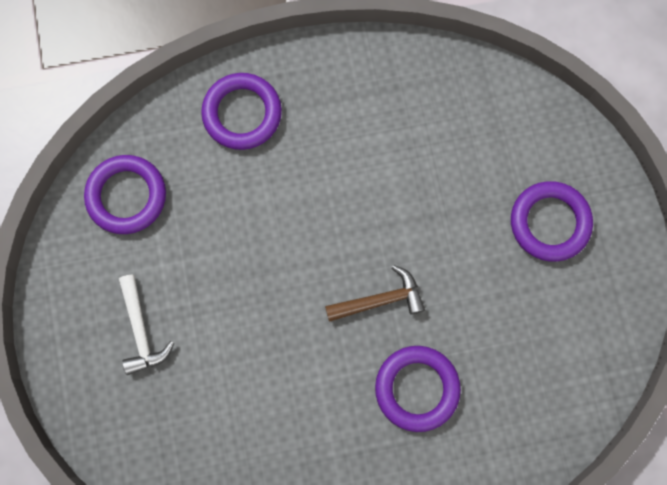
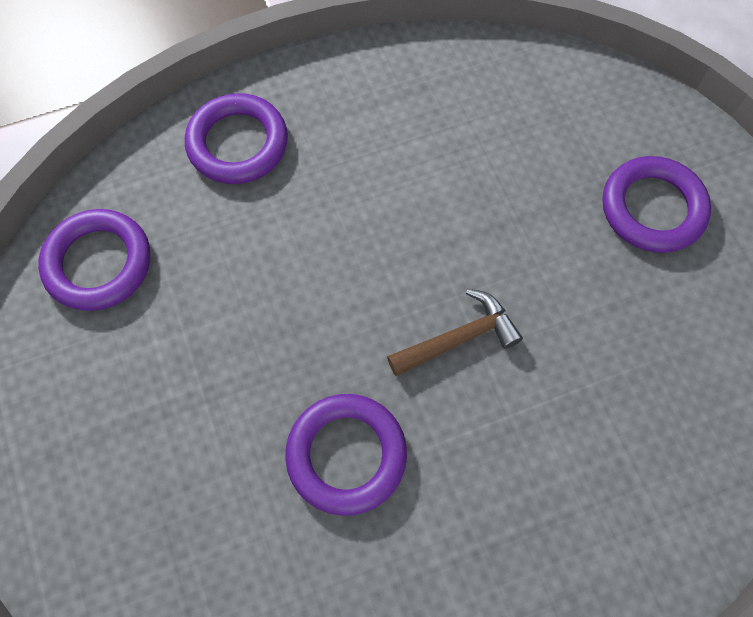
camera: 10 degrees left, 10 degrees down
(141, 331) = (136, 435): white hammer -> none
(417, 388) = (535, 447): purple ring -> purple ring (346, 455)

